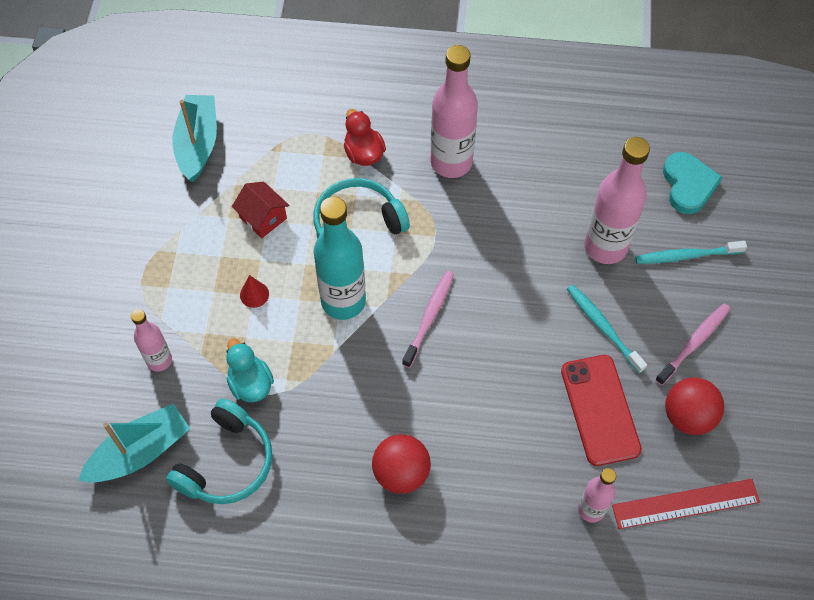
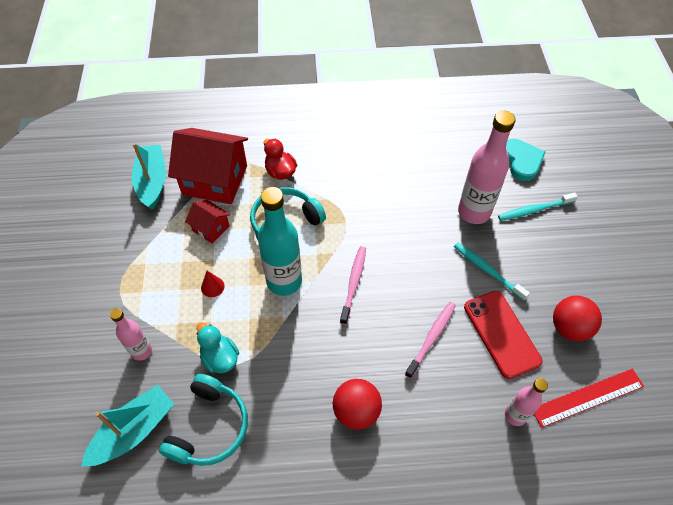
camera: 10 degrees left, 5 degrees down
(277, 153) = (215, 180): none -> red house
(451, 162) = (347, 169): pink bottle -> none
(694, 343) = (558, 272): pink toothbrush -> pink toothbrush (431, 338)

